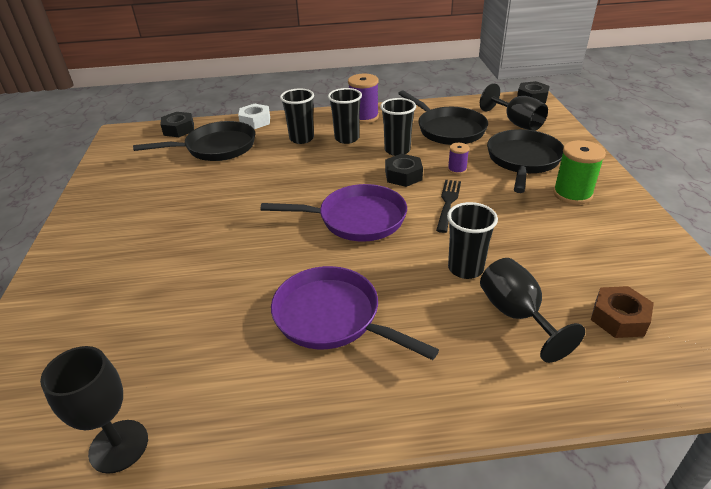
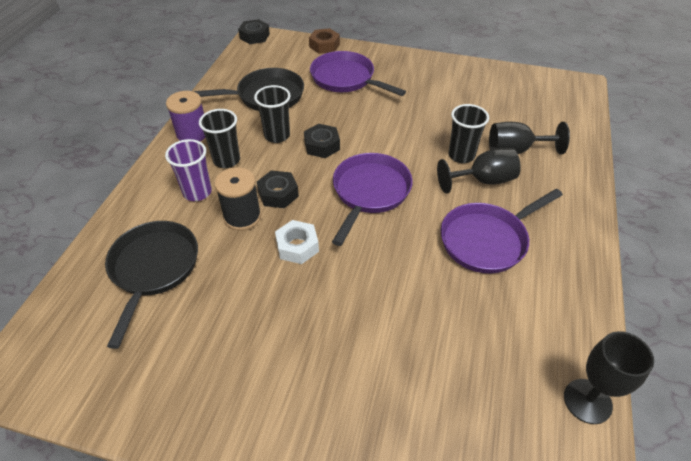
camera: 70 degrees left, 10 degrees up
(179, 129) = (65, 301): black nut -> black nut (278, 194)
(255, 121) = (118, 221): white nut -> white nut (297, 246)
(285, 164) = (242, 217): none -> black spool
(301, 138) = (197, 192): black cup -> purple cup
(448, 203) = (378, 135): black fork -> none
(457, 169) = (334, 114): purple spool -> none
(516, 123) = (288, 59): black goblet -> black goblet (483, 181)
(523, 160) = (346, 79): black pan -> purple pan
(572, 194) = (403, 77): green spool -> none
(619, 318) = (531, 113): brown nut -> brown nut (324, 45)

